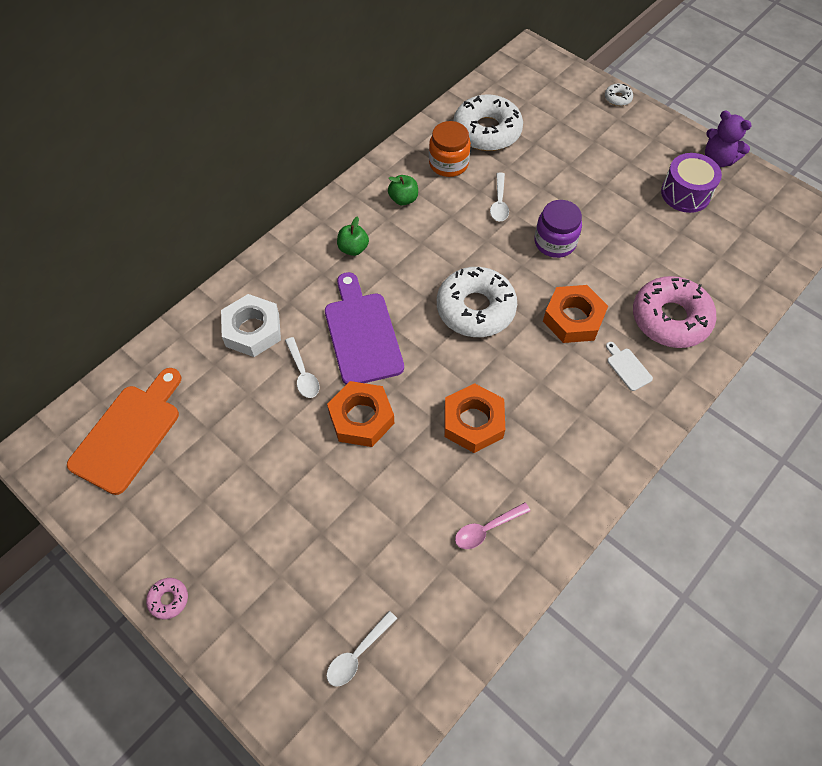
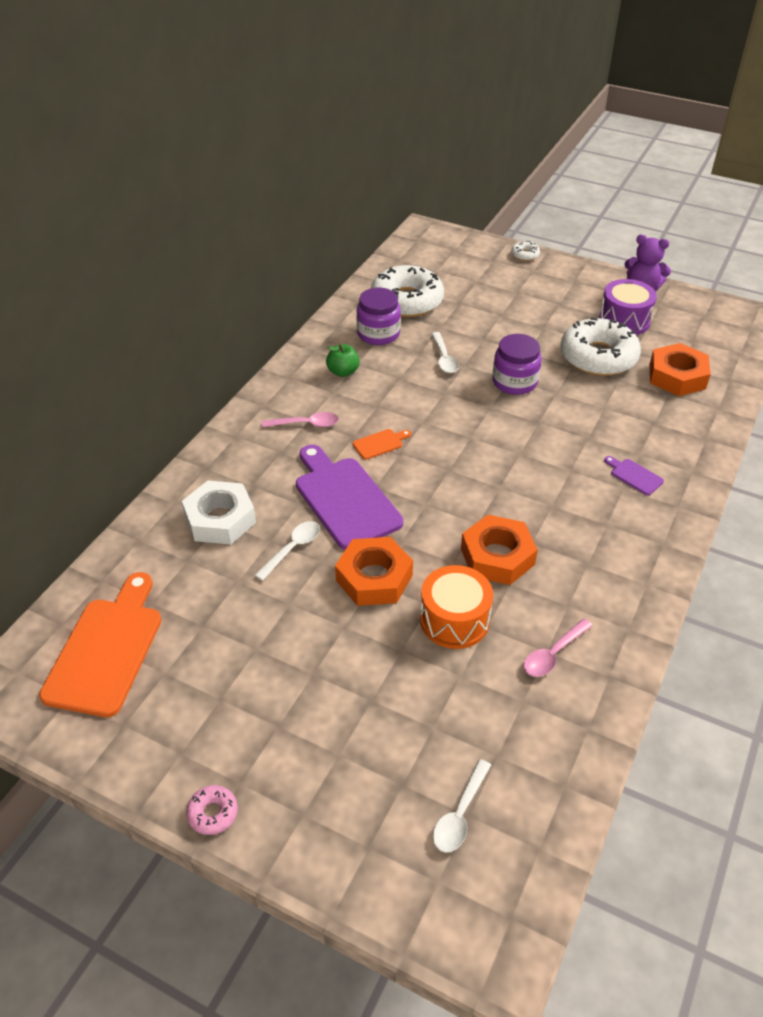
camera: 15 degrees left, 15 degrees down
(303, 373) = (292, 549): white spoon -> white spoon turned 105 degrees counterclockwise
(353, 248) = (306, 424): green apple -> pink spoon
(411, 283) = (380, 444): none -> orange cutting board
(415, 475) = (454, 620): none -> orange drum
(448, 164) = (378, 334): orange jar -> purple jar
(475, 309) = (457, 454): white donut -> white donut (598, 357)
(573, 319) = (561, 444): orange nut -> orange nut (677, 376)
(627, 367) = (634, 476): white cutting board -> purple cutting board
(670, 319) = (657, 426): pink donut -> none

